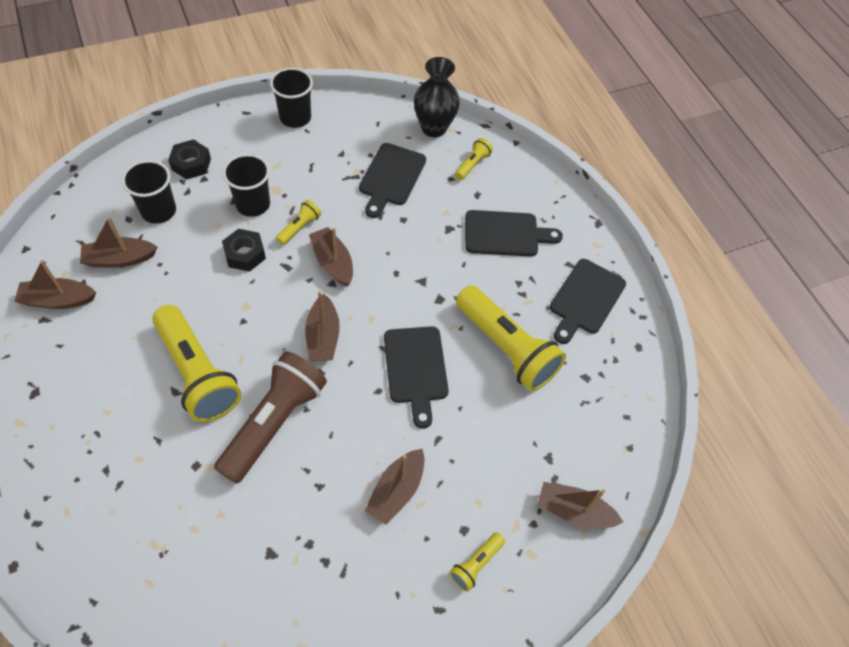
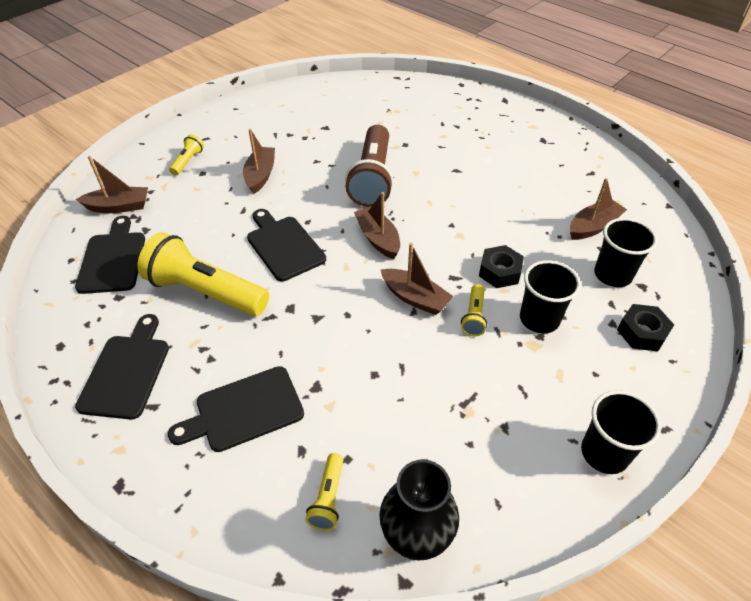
camera: 160 degrees right, 10 degrees down
(58, 300) = (598, 186): brown boat -> none
(197, 373) = (451, 183): yellow flashlight -> none
(391, 177) = (422, 422): black cutting board -> black cutting board (113, 259)

